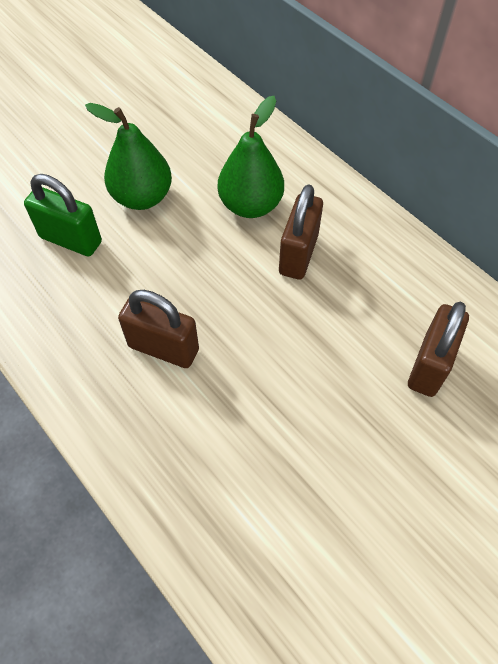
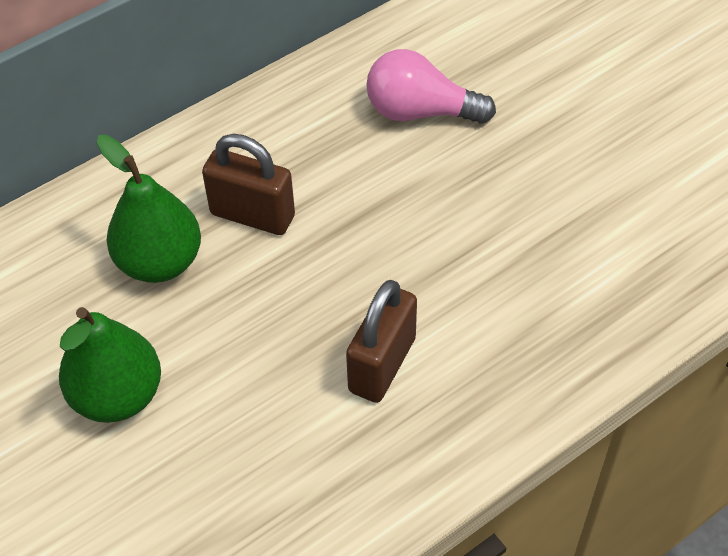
camera: 85 degrees left, 5 degrees down
(71, 240) = (184, 489): green padlock -> none
(429, 365) = (420, 111): brown padlock -> pink light bulb

